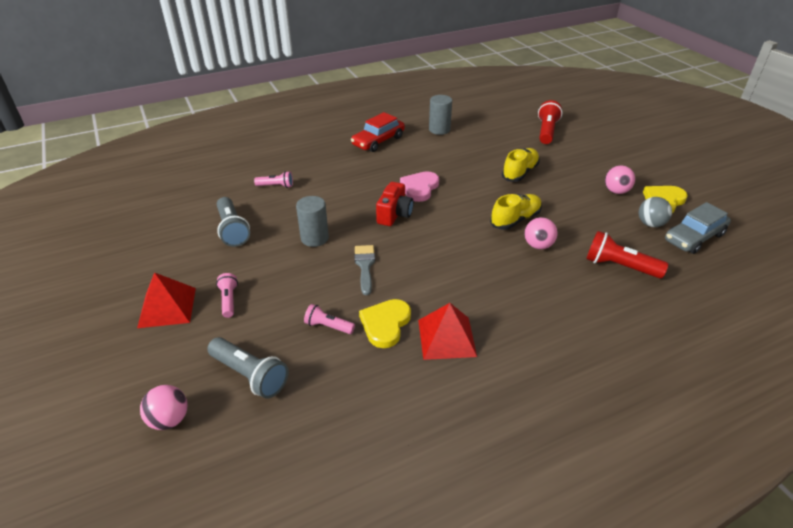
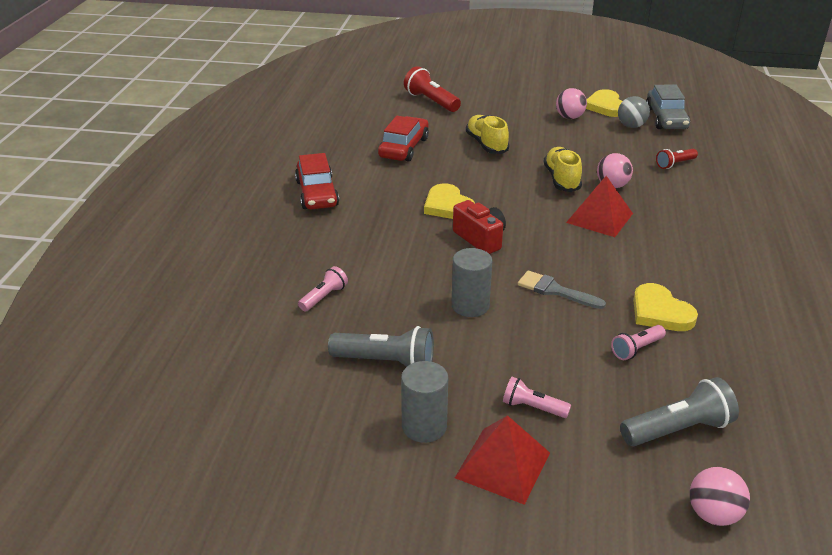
camera: 55 degrees left, 5 degrees down
(419, 188) = (448, 206): pink heart -> yellow heart
(439, 129) = (346, 150): grey cylinder -> grey cylinder (424, 426)
(446, 338) = (705, 285): red pyramid -> red pyramid (599, 218)
(470, 146) = (404, 148): none -> red car
(619, 266) = (675, 164): red flashlight -> red flashlight, size x0.60

